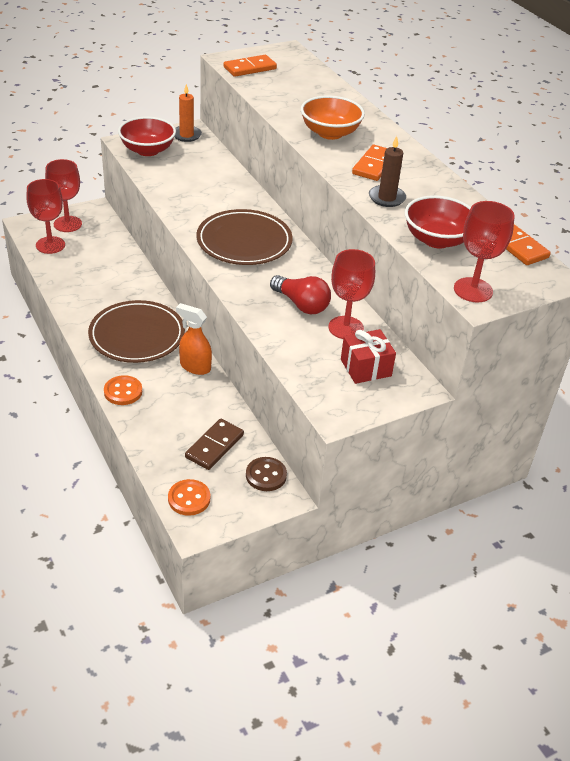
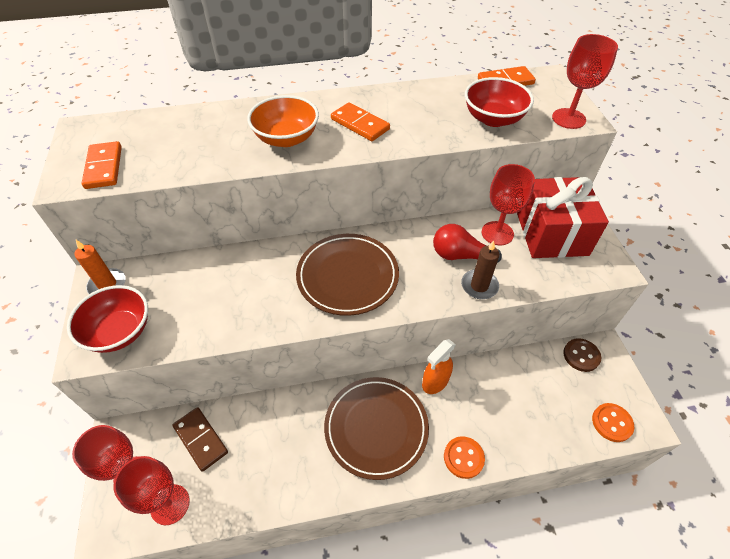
camera: 70 degrees left, 10 degrees up
(214, 446) = (545, 388): brown domino -> brown domino (200, 439)
(301, 304) = (460, 255): red light bulb -> red light bulb turned 135 degrees counterclockwise
(366, 368) = (552, 234): red gift -> red gift, size x1.76
(387, 198) = (420, 130): brown candle -> brown candle (479, 286)

